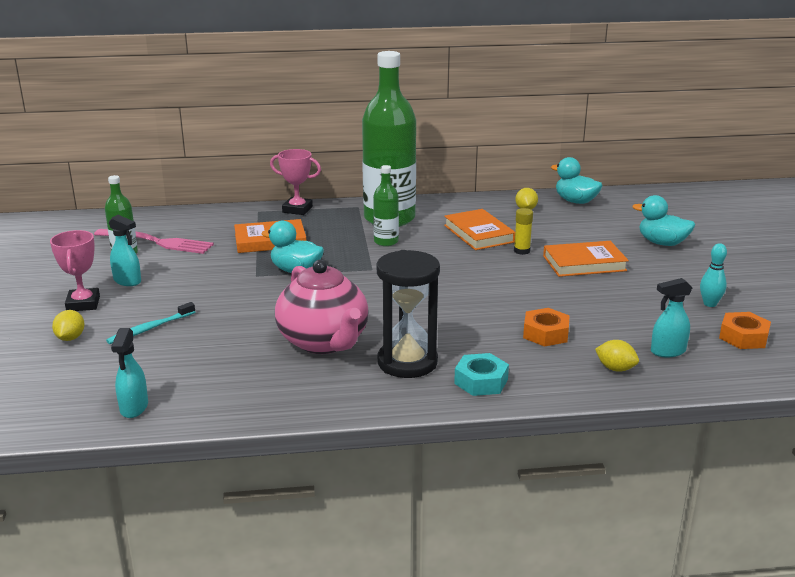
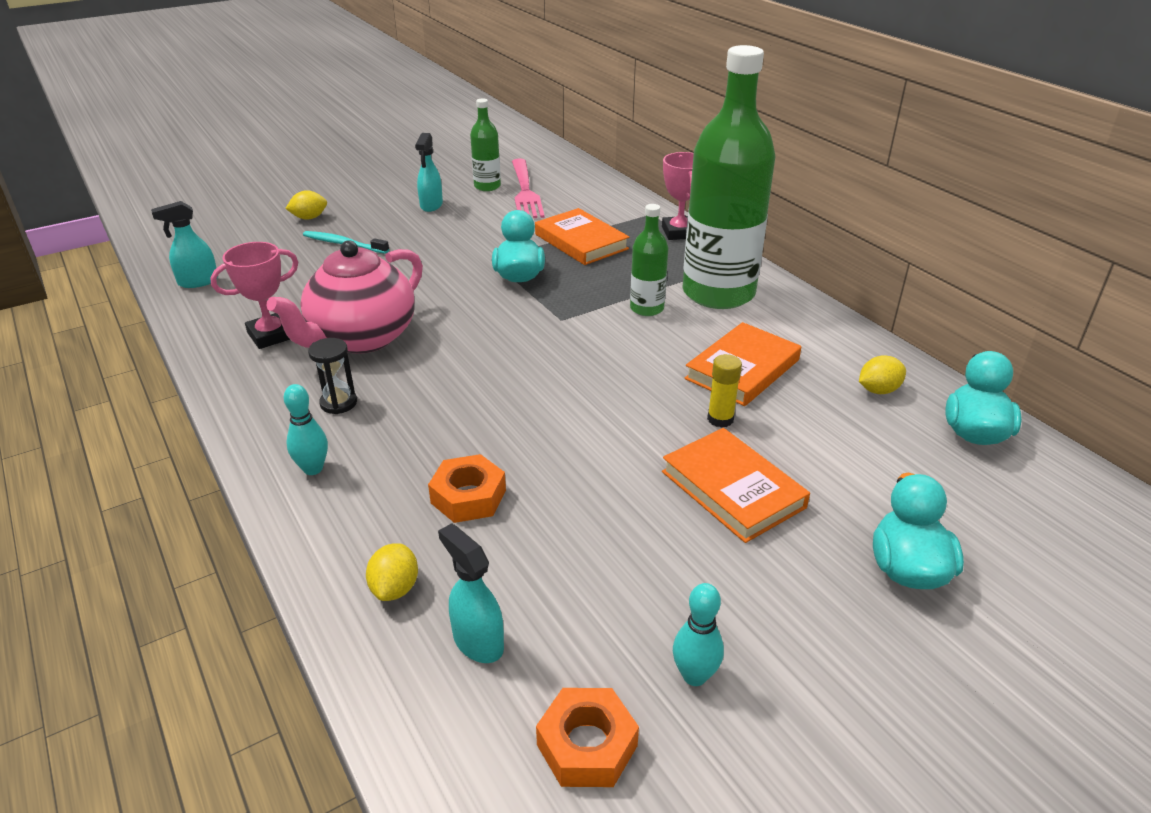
camera: 65 degrees right, 10 degrees up
(83, 304) = (374, 202): pink trophy -> pink trophy (271, 335)
(407, 362) = (338, 403): black hourglass -> black hourglass, size x0.48
(481, 381) = (313, 469): turquoise nut -> turquoise bowling pin

